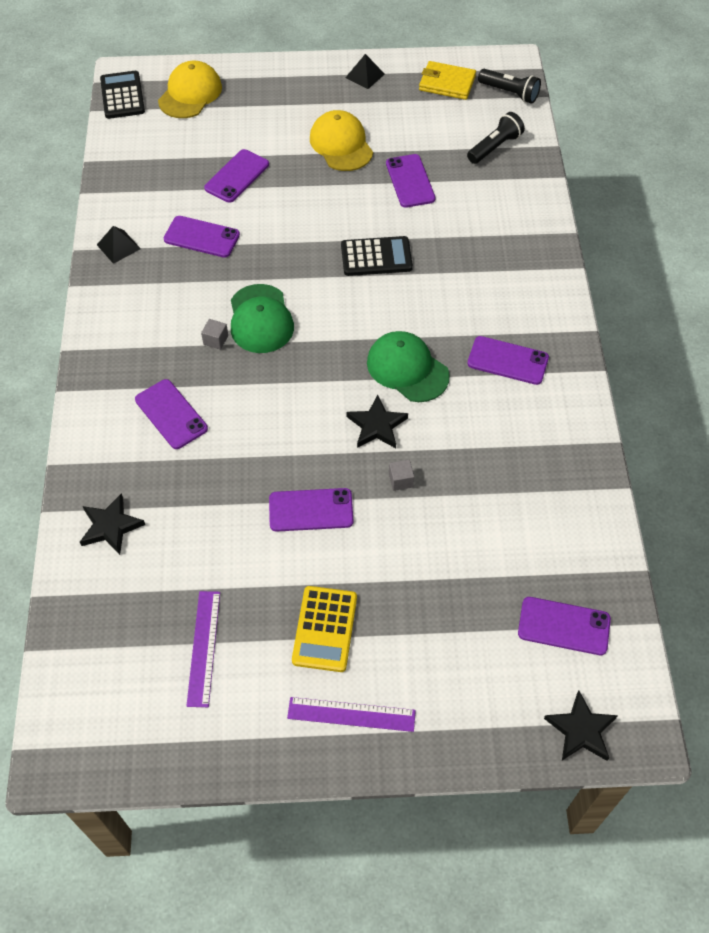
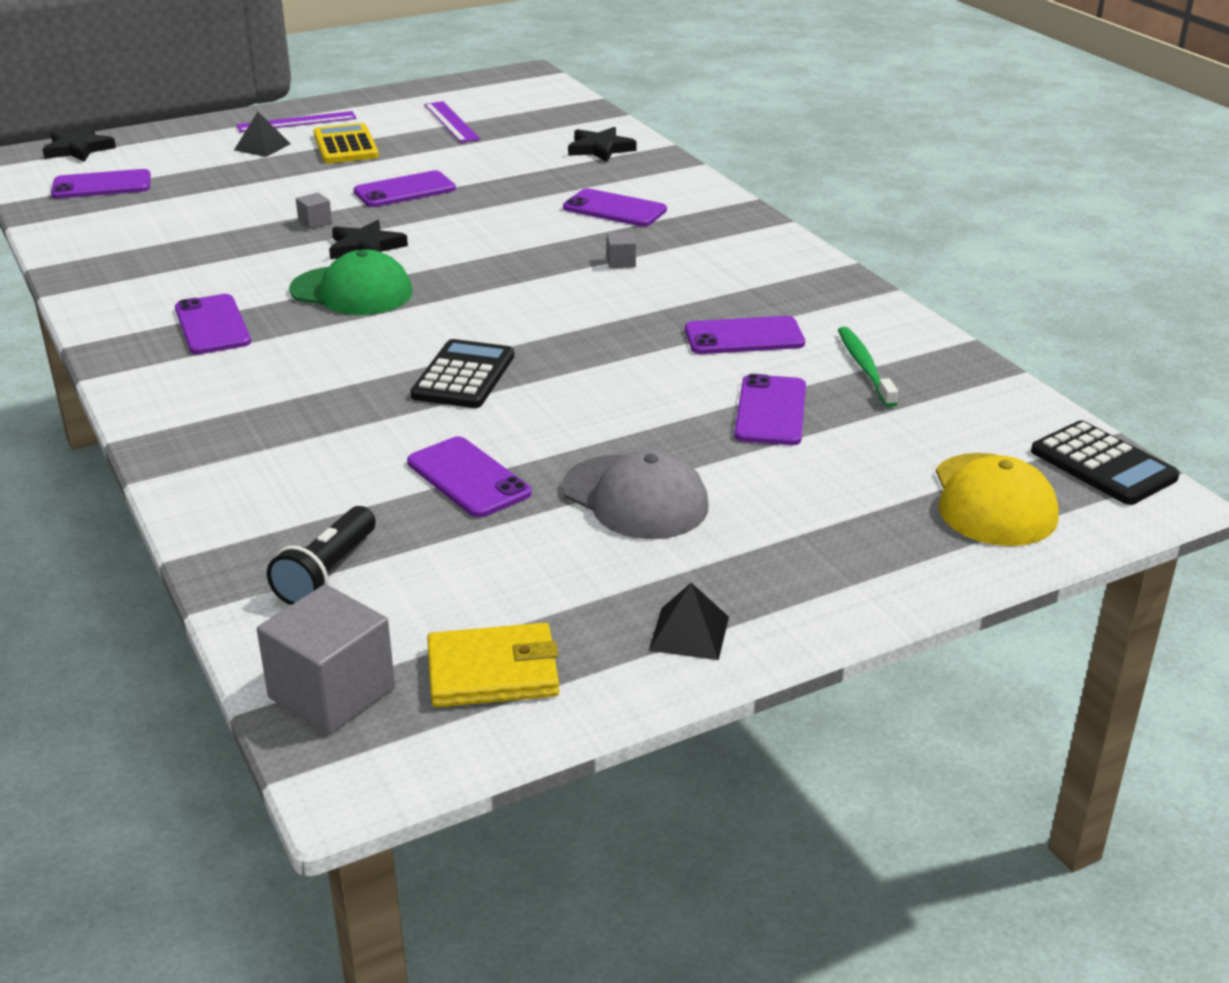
camera: 155 degrees right, 25 degrees down
(118, 246) = (846, 303): black pyramid -> black pyramid (262, 147)
(161, 191) = (864, 367): none -> green toothbrush
(260, 319) = (581, 288): green cap -> none
(341, 144) = (635, 498): yellow cap -> grey cap
(376, 257) = (464, 376): black calculator -> black calculator turned 135 degrees clockwise
(507, 361) = (212, 325): purple phone -> purple phone turned 75 degrees clockwise
(510, 93) = (332, 693): black flashlight -> grey cube

